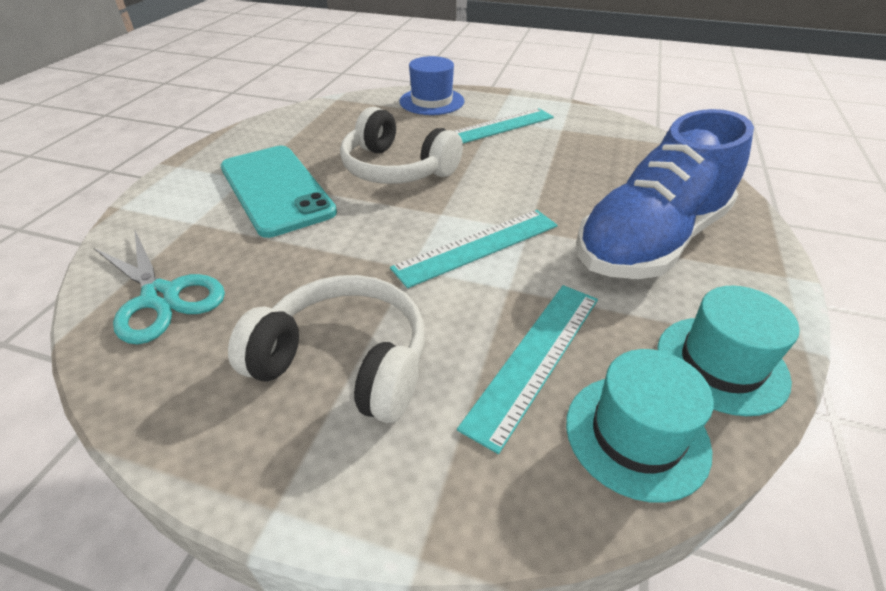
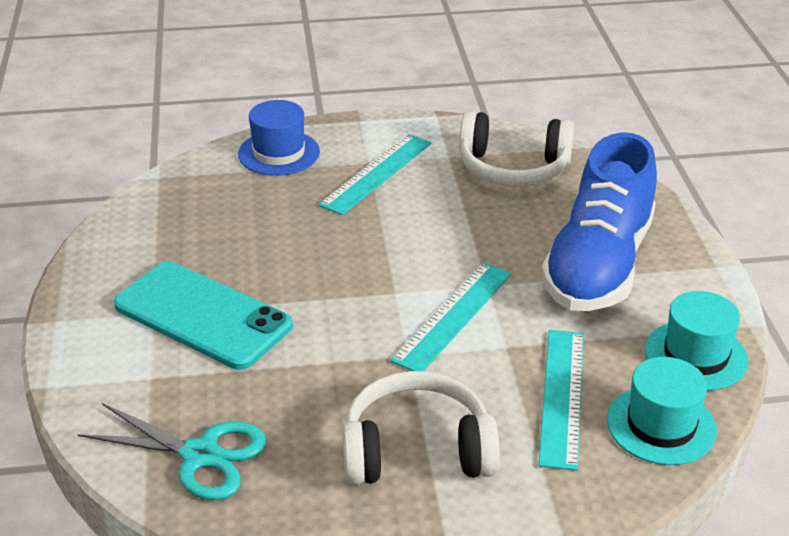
camera: 25 degrees left, 5 degrees down
(397, 169) = (311, 254): white headphones -> white headphones (513, 168)

